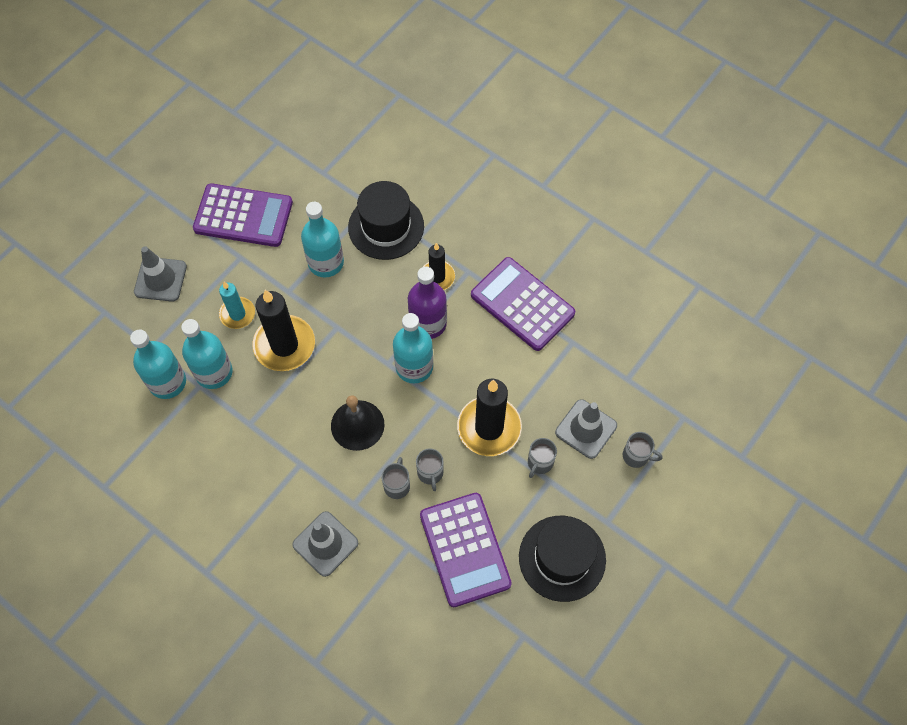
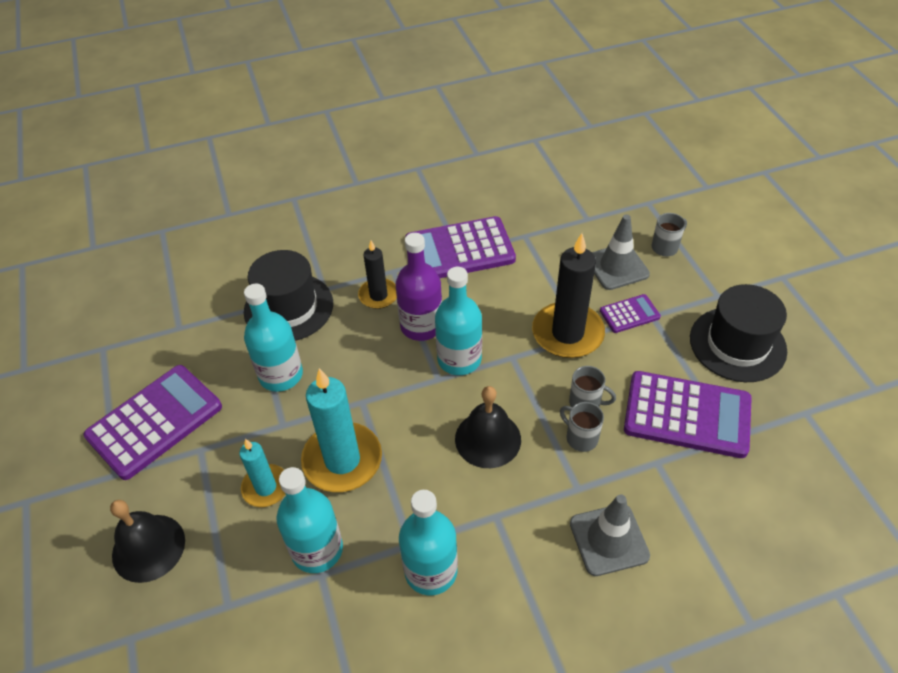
camera: 55 degrees left, 15 degrees down
(160, 279) = (148, 547): grey traffic cone -> black bell
(167, 382) = (288, 609): turquoise bottle -> turquoise bottle (431, 571)
(284, 345) = (342, 460): black candle -> turquoise candle
(539, 463) = (629, 314): grey mug -> purple calculator

